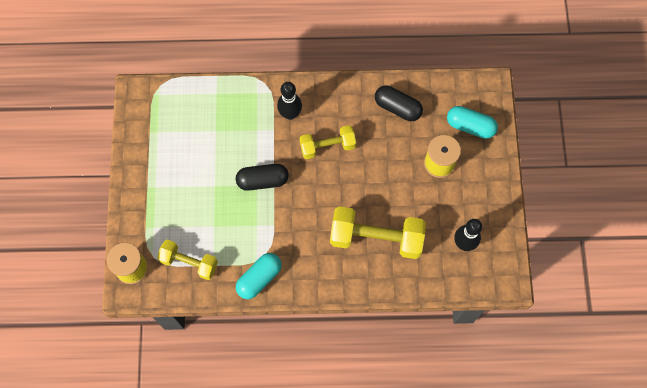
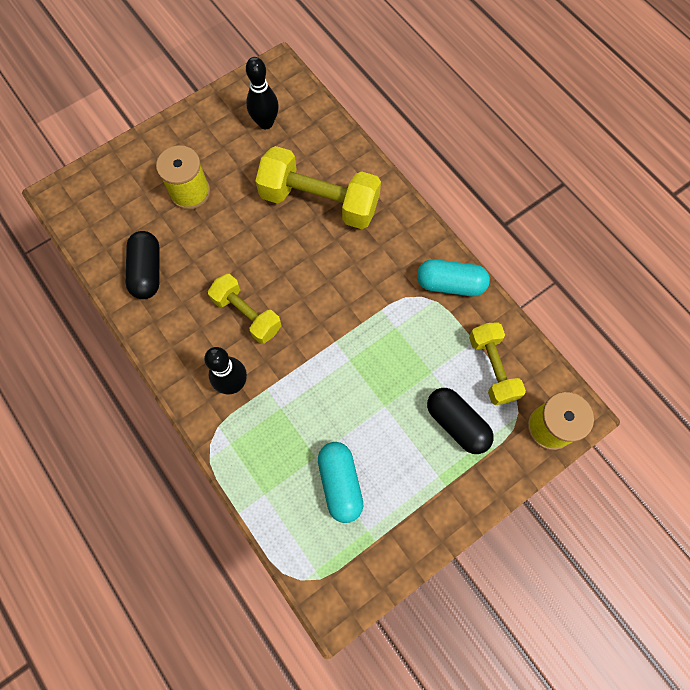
camera: 125 degrees left, 0 degrees up
(262, 180) = (339, 356): black capsule -> black capsule (456, 423)
(376, 238) = (319, 201): yellow dumbbell -> yellow dumbbell turned 45 degrees counterclockwise
(470, 126) = (124, 187): turquoise capsule -> turquoise capsule (340, 483)

